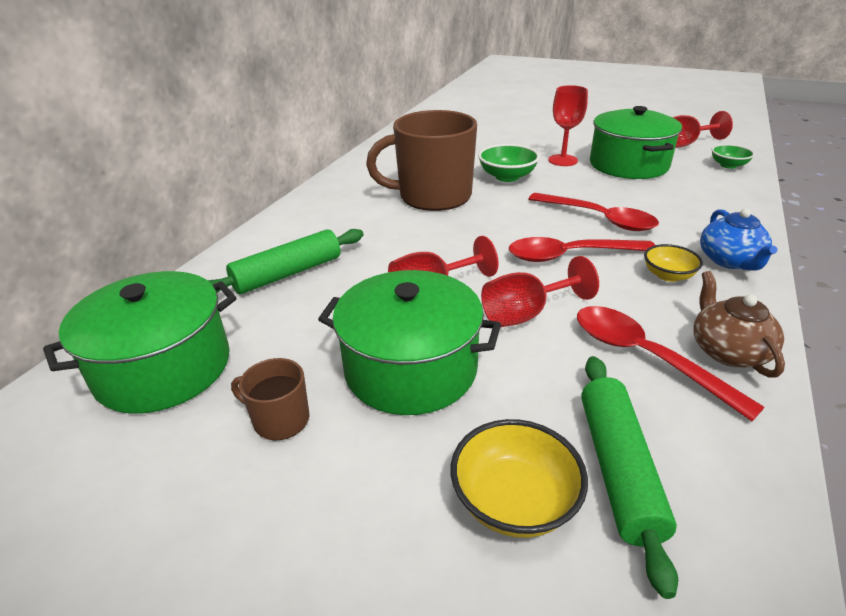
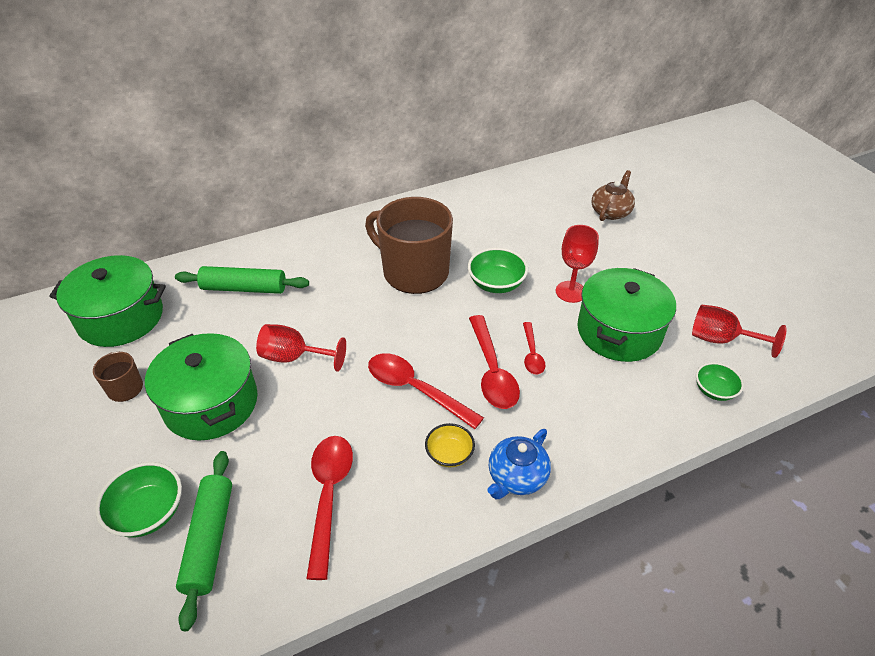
camera: 40 degrees right, 10 degrees up
(514, 501) = (148, 512): yellow bowl -> green bowl
(525, 314) = (316, 414): red goblet -> none
(604, 198) = (532, 354): none -> red spoon
(618, 469) = (210, 540): green rolling pin -> green rolling pin turned 45 degrees counterclockwise
(727, 351) = (381, 533): brown teapot -> brown teapot (611, 212)

